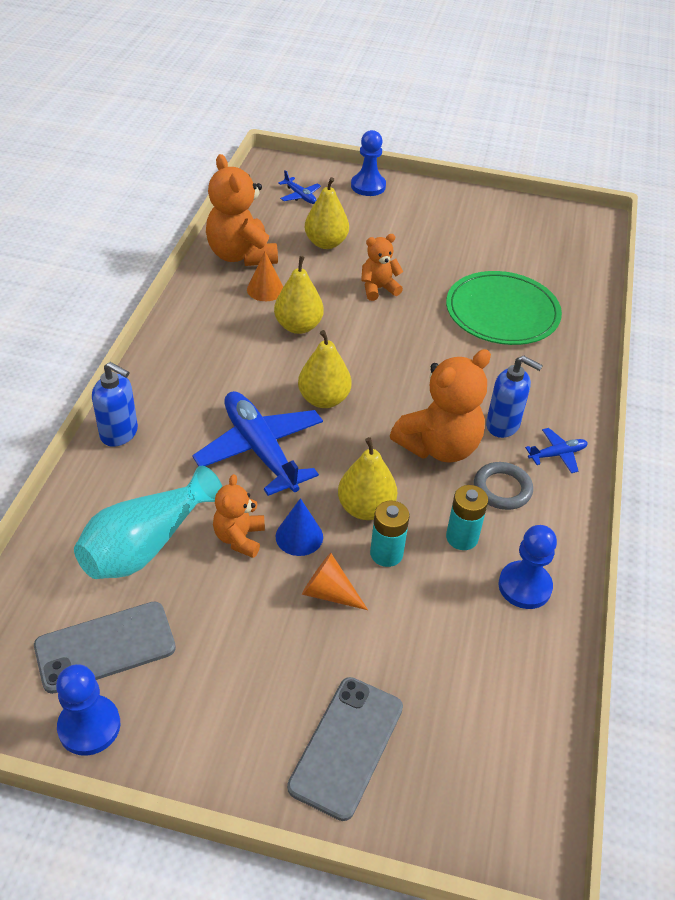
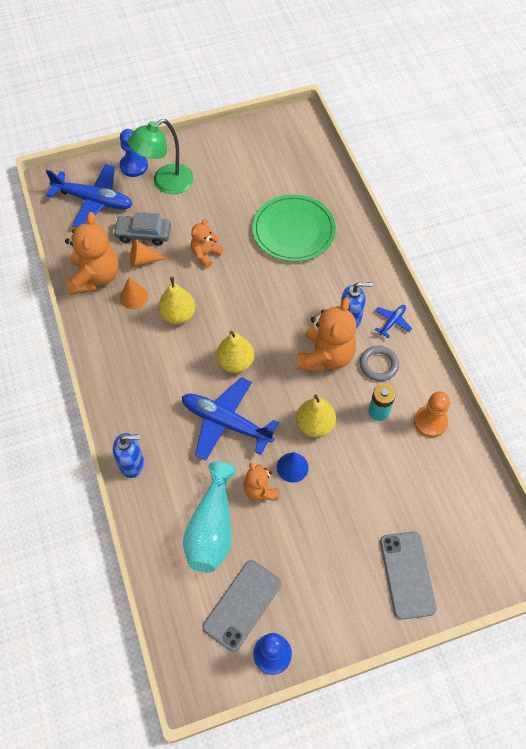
camera: 30 degrees left, 15 degrees up
(241, 255) = (95, 277): orange teddy bear -> orange teddy bear turned 120 degrees counterclockwise
(300, 196) = (94, 200): blue plane -> blue plane, size x2.18
(326, 243) = (143, 234): yellow pear -> grey car
(329, 593) = (334, 492): orange cone -> orange cone (143, 260)
(386, 553) = (347, 448): turquoise battery -> none
(389, 213) = (165, 183): none -> green lamp
(524, 586) = (430, 422): blue pawn -> orange pawn

